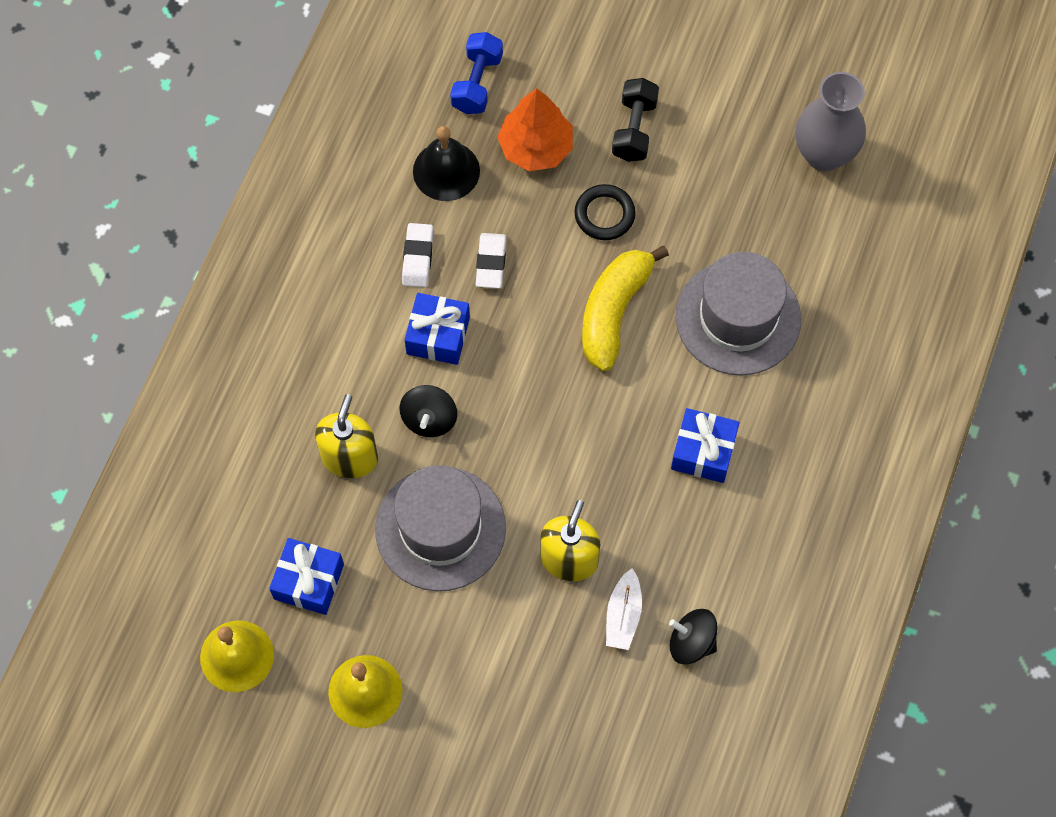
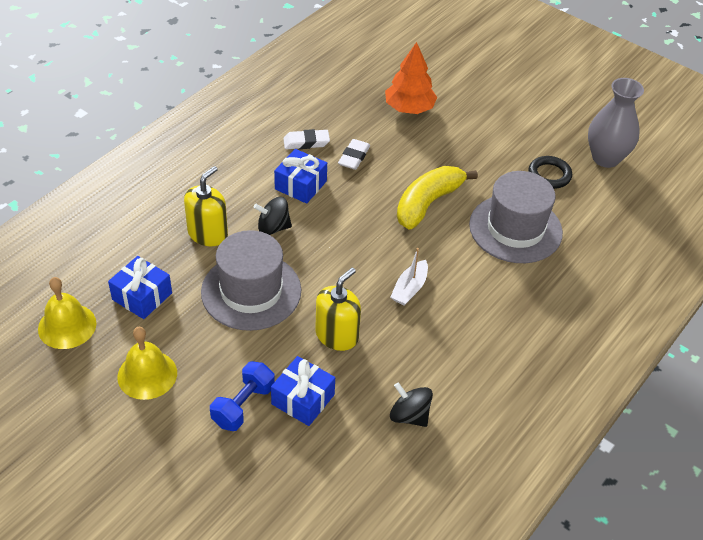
camera: 15 degrees right, 20 degrees down
(417, 257) = (306, 142): white eraser -> white eraser turned 60 degrees clockwise
(429, 419) = (273, 228): black spinning top -> black spinning top turned 60 degrees clockwise
(446, 171) = (345, 105): black bell -> none
(477, 83) = (384, 70): blue dumbbell -> blue dumbbell (243, 405)
(604, 214) = (441, 152): black ring -> black ring (549, 175)
(623, 615) = (363, 382): white boat -> white boat (409, 289)
(634, 129) = (478, 115): black dumbbell -> none
(703, 451) = (462, 298): blue gift -> blue gift (303, 399)

